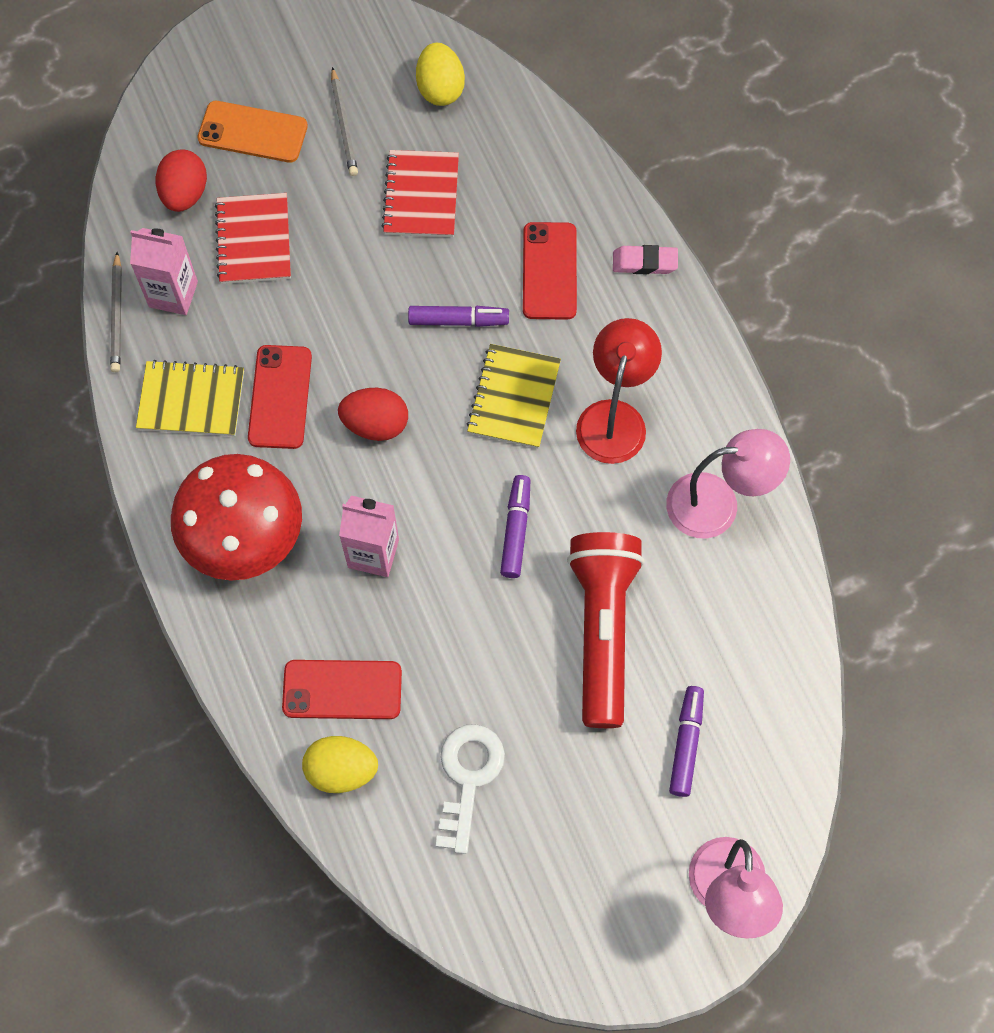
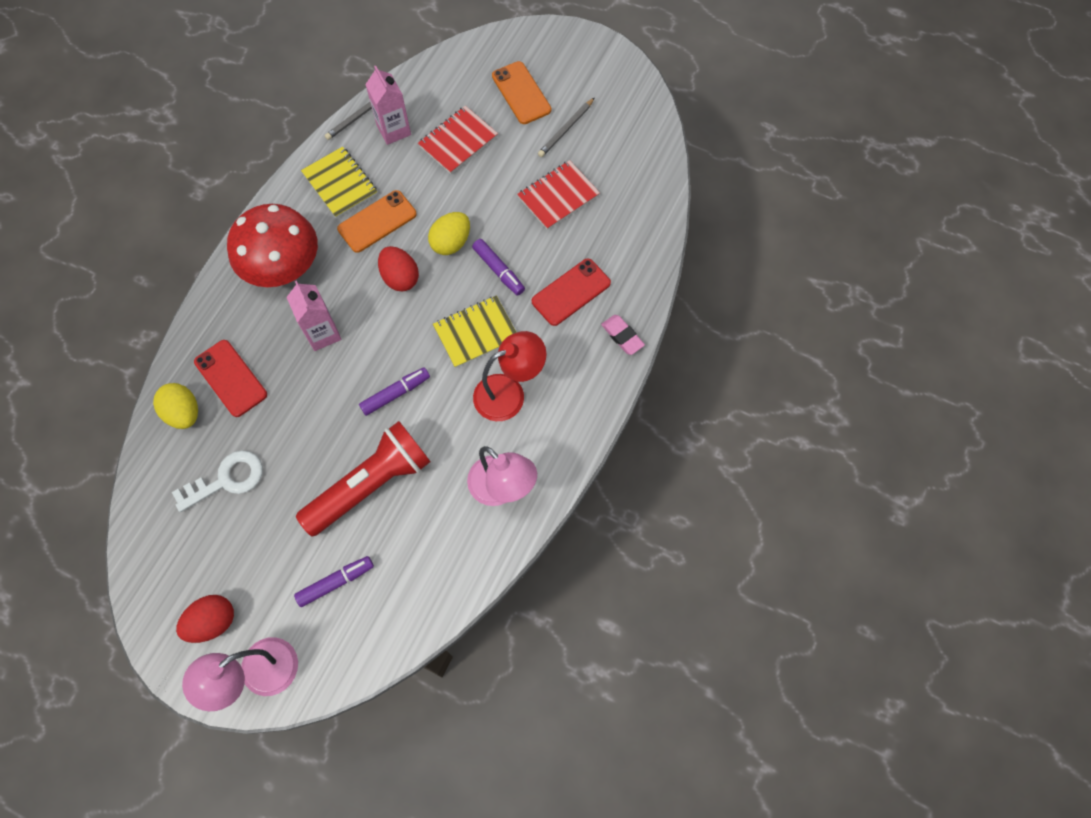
camera: 50 degrees right, 0 degrees up
(185, 194) = (456, 91): red egg -> red egg (213, 622)
(280, 397) = (377, 221): red phone -> orange phone
(440, 89) = (633, 156): yellow egg -> yellow egg (451, 242)

